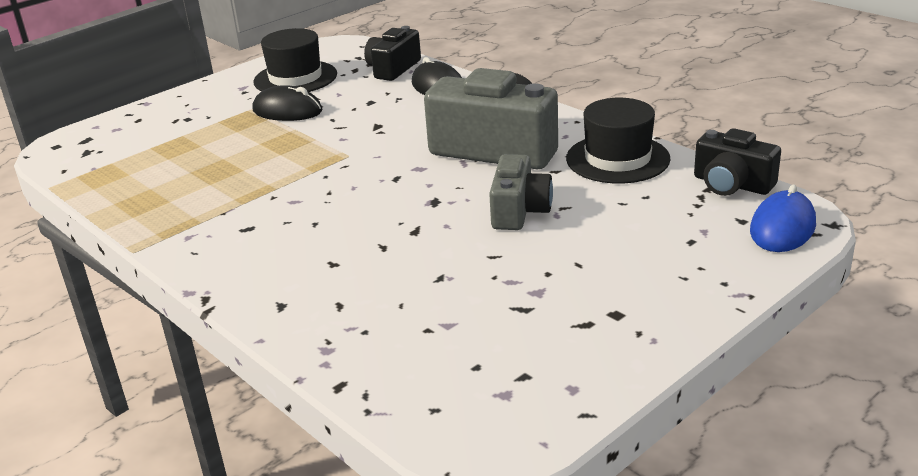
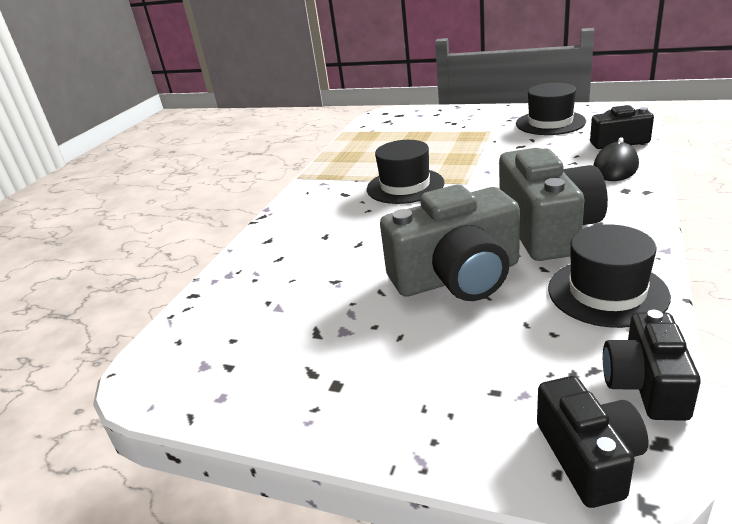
camera: 65 degrees right, 0 degrees up
(287, 111) = (501, 141): black mouse -> none
(295, 188) = (405, 186): none -> black hat
(519, 211) = (457, 277): grey camera -> grey camera, size x1.74
(782, 228) = (588, 457): blue mouse -> black camera

